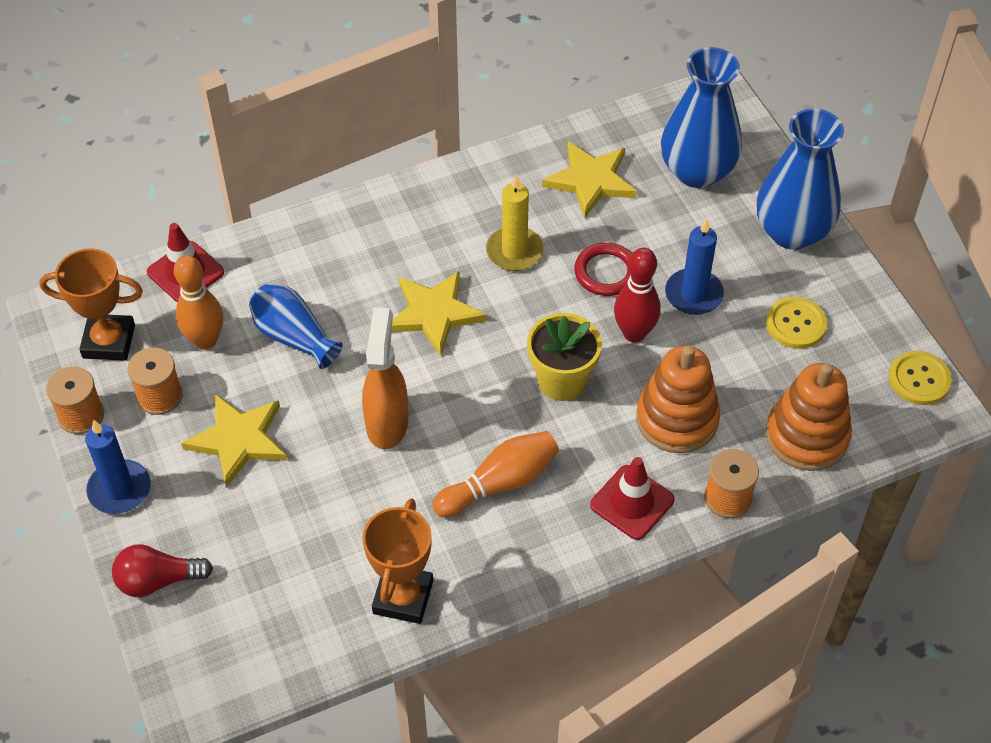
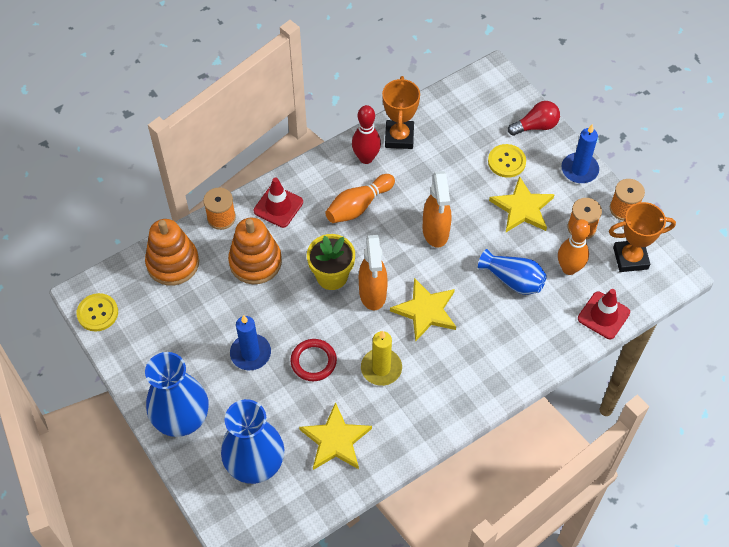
camera: 170 degrees right, 5 degrees up
(505, 347) = (372, 294): none -> orange spray bottle
(634, 333) = (288, 317): red bowling pin -> red bowling pin (366, 158)
(796, 324) = (179, 341): yellow button -> yellow button (506, 161)

